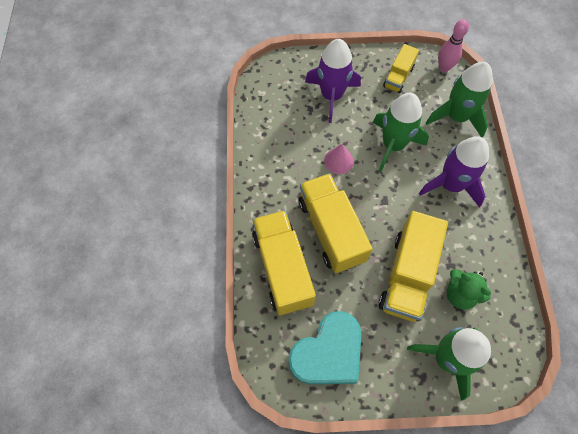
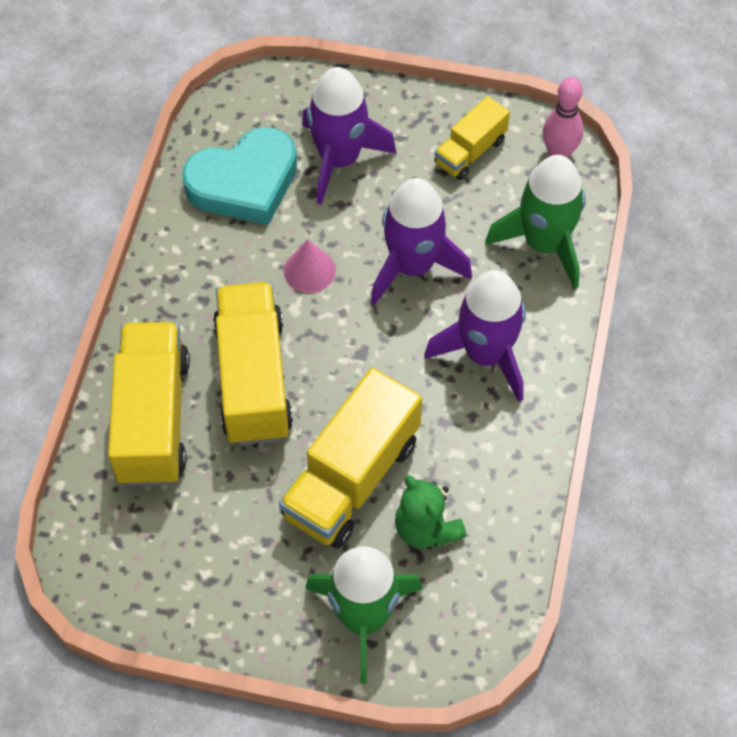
camera: 15 degrees right, 5 degrees down
(328, 353) = (178, 561): turquoise heart -> turquoise heart (244, 182)
(393, 145) = (413, 266): green rocket -> purple rocket

